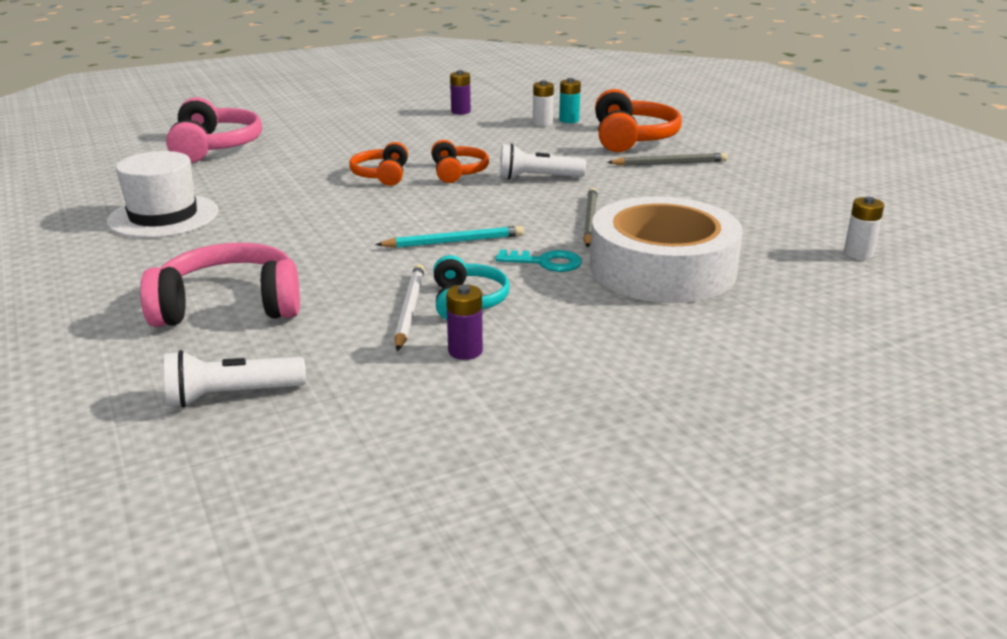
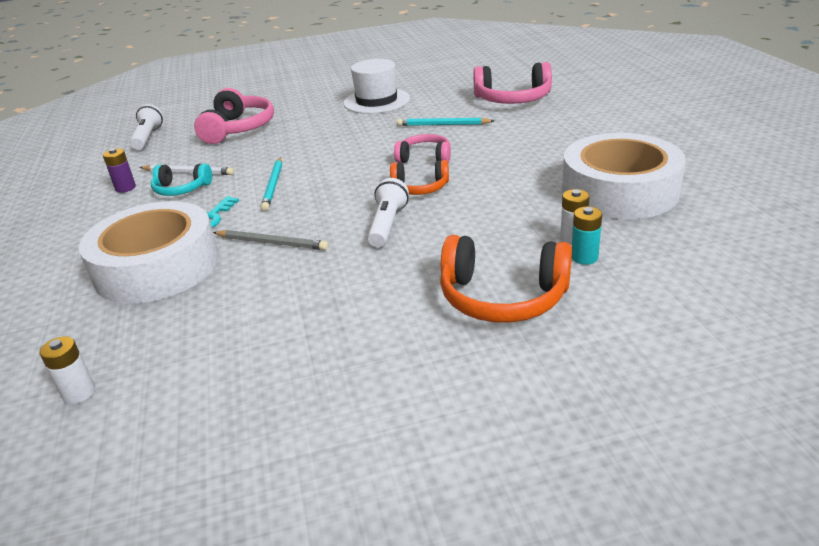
camera: 105 degrees right, 5 degrees up
(283, 173) = (443, 125): none -> turquoise pencil
(382, 175) = (425, 158): orange headphones -> pink headphones
(460, 111) = (619, 191): purple battery -> white tape
(669, 163) = (399, 312): grey pencil -> none

